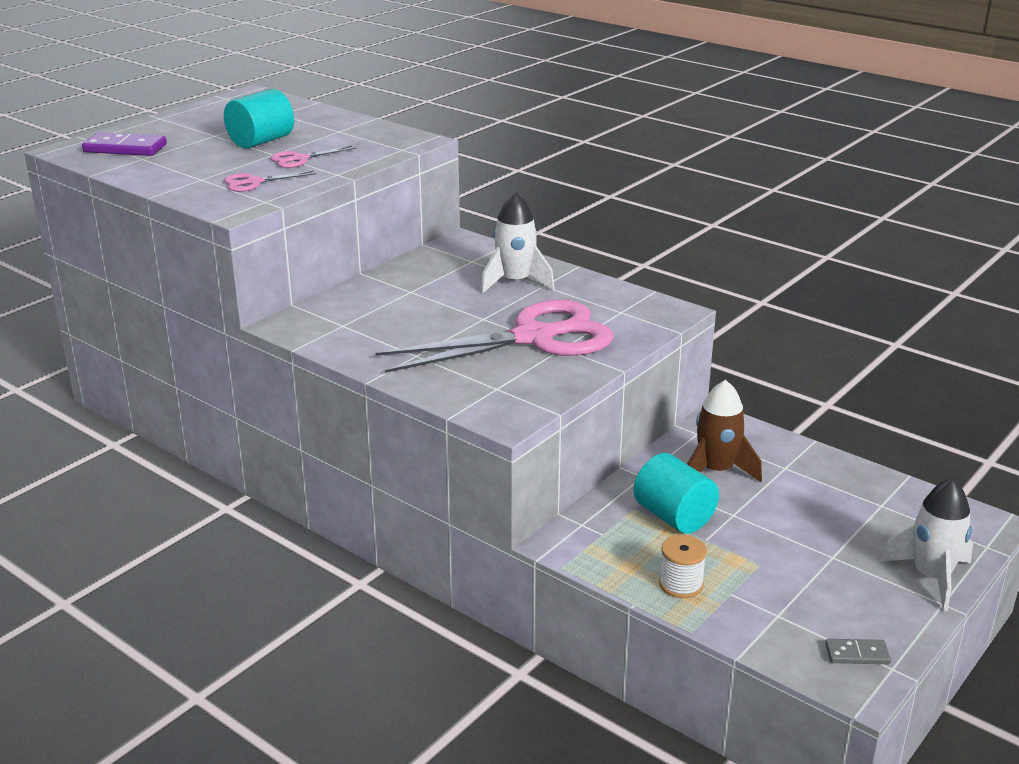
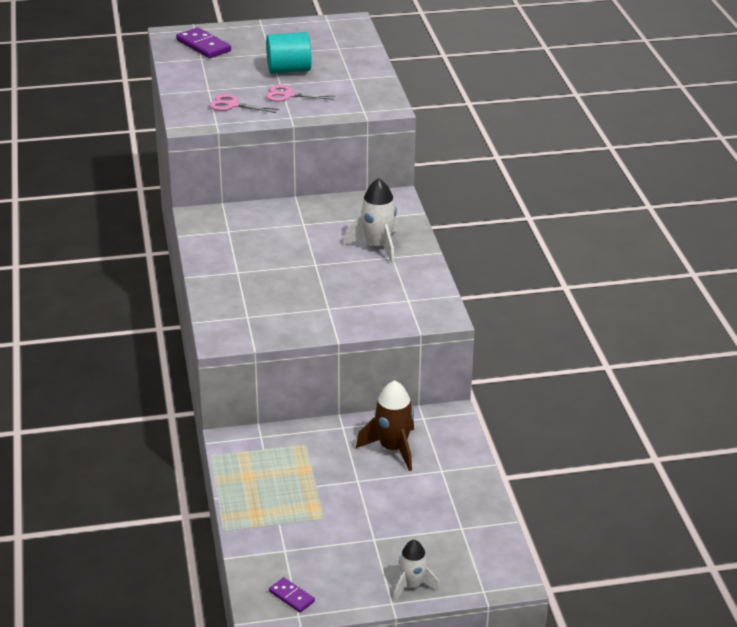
camera: 40 degrees right, 5 degrees up
(534, 338) = (322, 293): pink scissors -> none
(673, 517) = (319, 462): turquoise cylinder -> none
(681, 584) = (259, 502): white spool -> none
(857, 654) = (291, 596): grey domino -> purple domino
(931, 577) = (412, 585): white rocket -> white rocket, size x0.66

